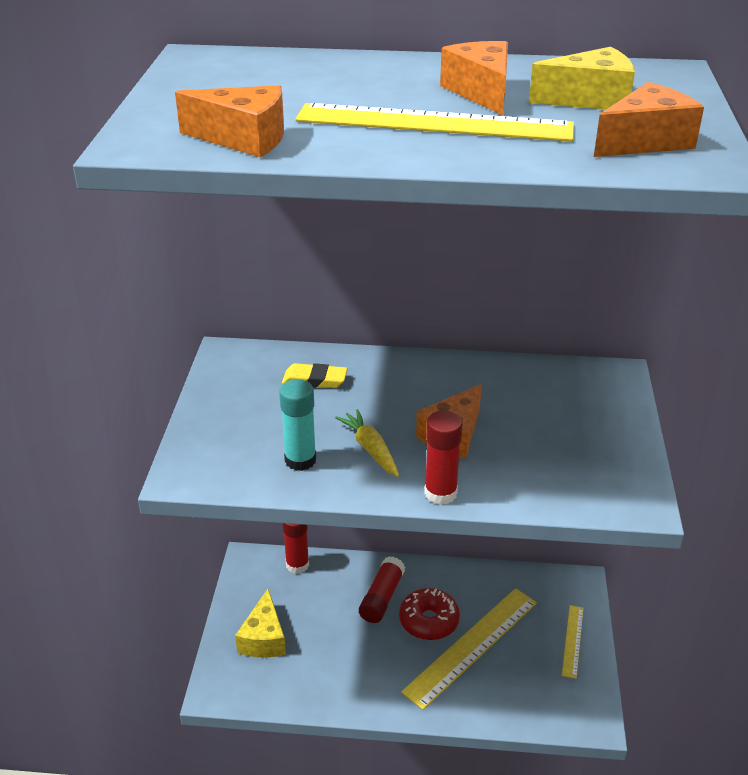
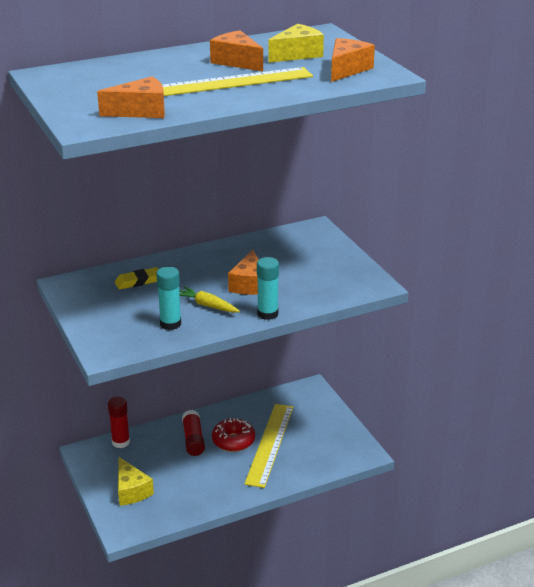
camera: 30 degrees left, 5 degrees down
(440, 493) = (267, 314): red glue stick -> turquoise glue stick
(572, 641) = (328, 419): yellow ruler -> none

